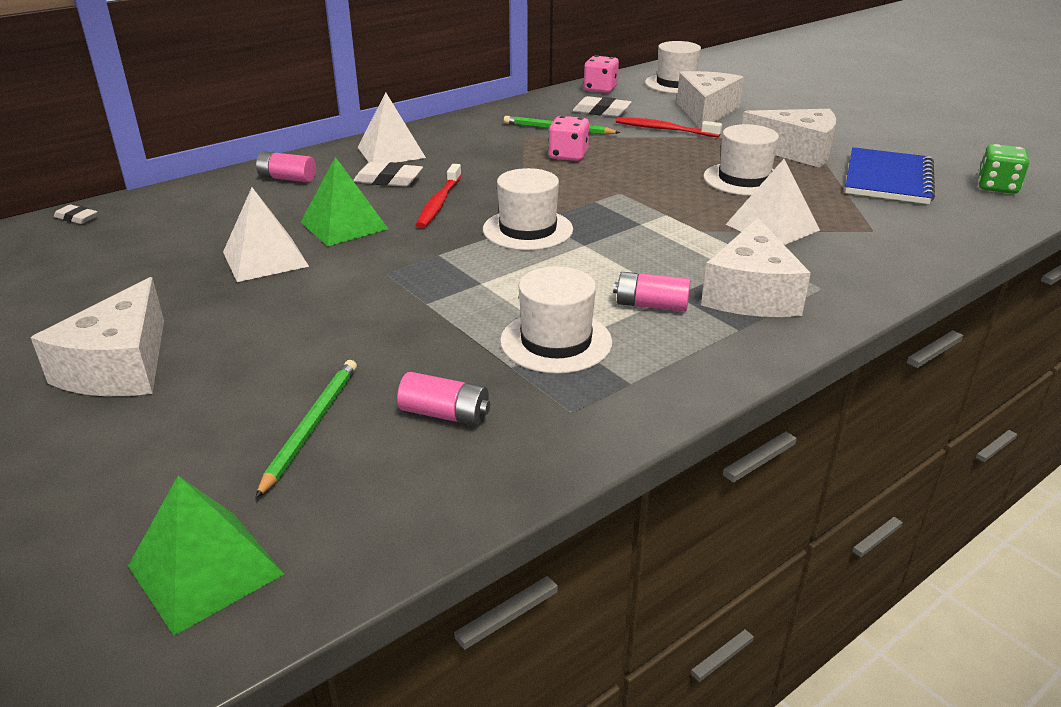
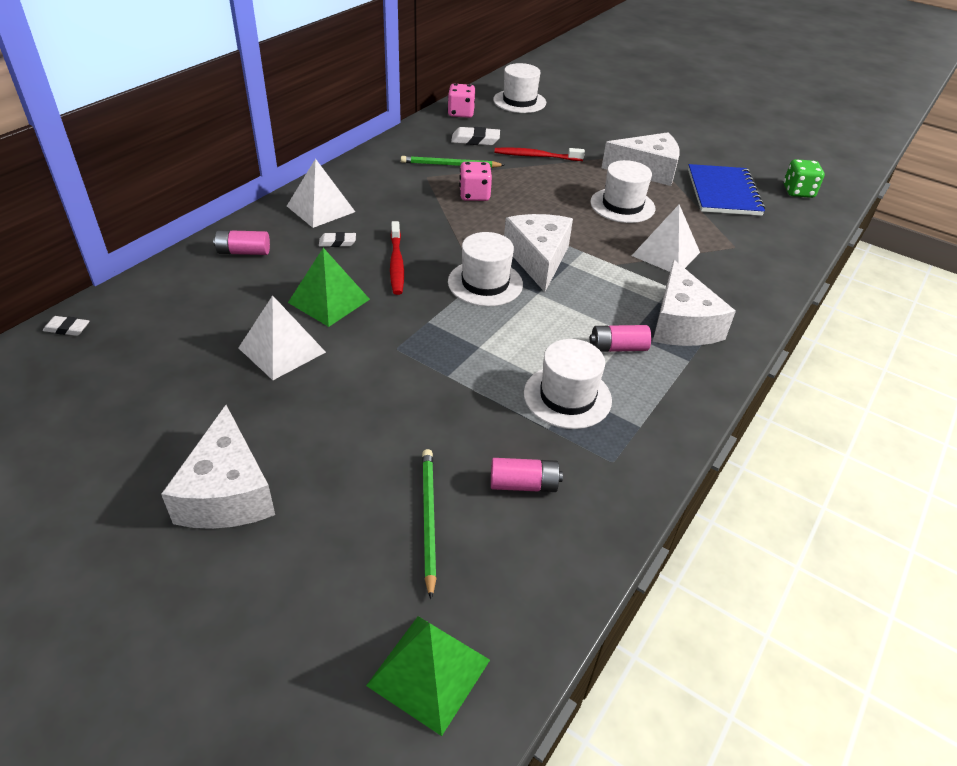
camera: 20 degrees left, 10 degrees up
(388, 180) = (337, 242): white eraser -> white eraser, size x0.62
(705, 112) = (558, 132): white cheese -> white cheese (538, 259)

